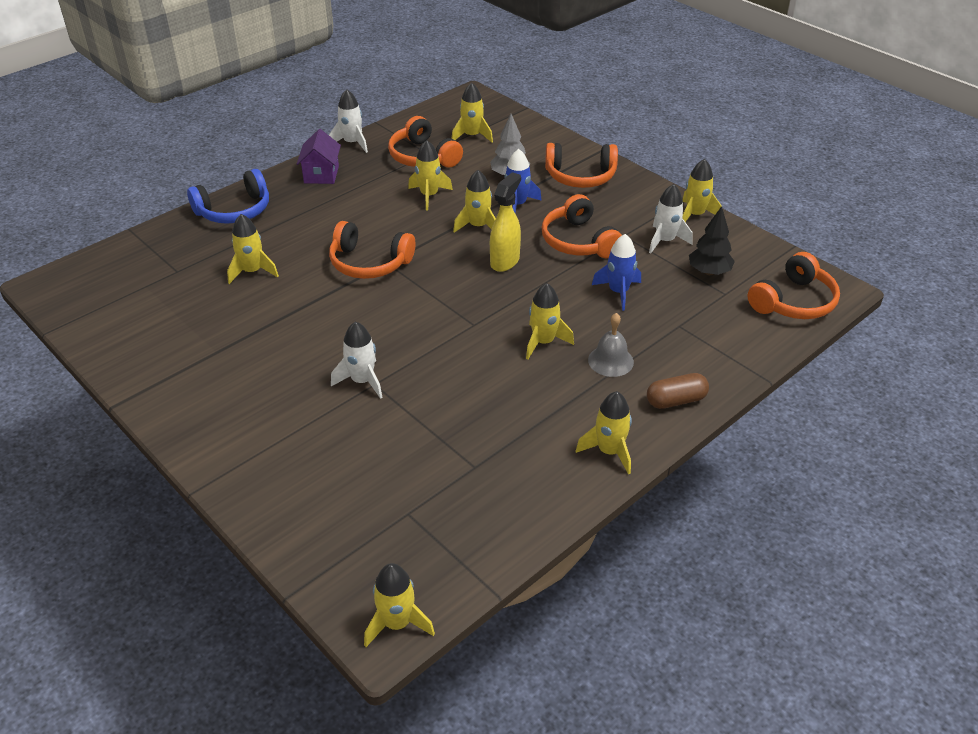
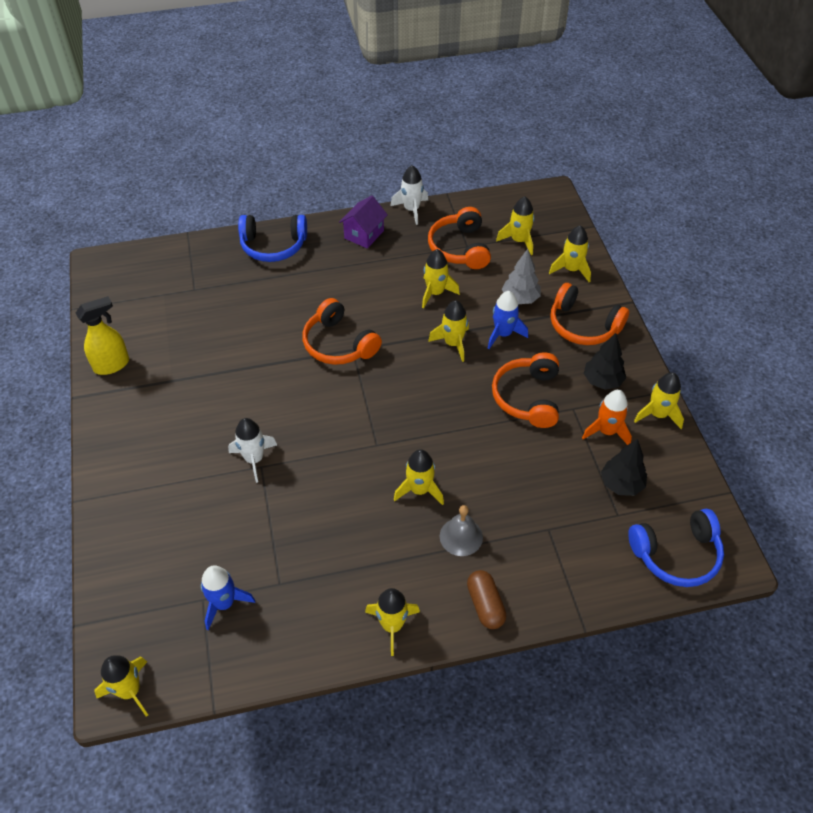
camera: 30 degrees right, 10 degrees up
(252, 271) = (246, 313): yellow rocket -> yellow rocket (571, 269)
(505, 261) = (448, 391): yellow spray bottle -> yellow spray bottle (112, 365)
(618, 292) = (522, 468): blue rocket -> blue rocket (224, 603)
(630, 208) = (602, 381): none -> black tree
(665, 241) = (606, 431): white rocket -> orange rocket
(676, 400) = (485, 605): brown capsule -> brown capsule turned 60 degrees clockwise
(793, 301) = (676, 554): orange headphones -> blue headphones

